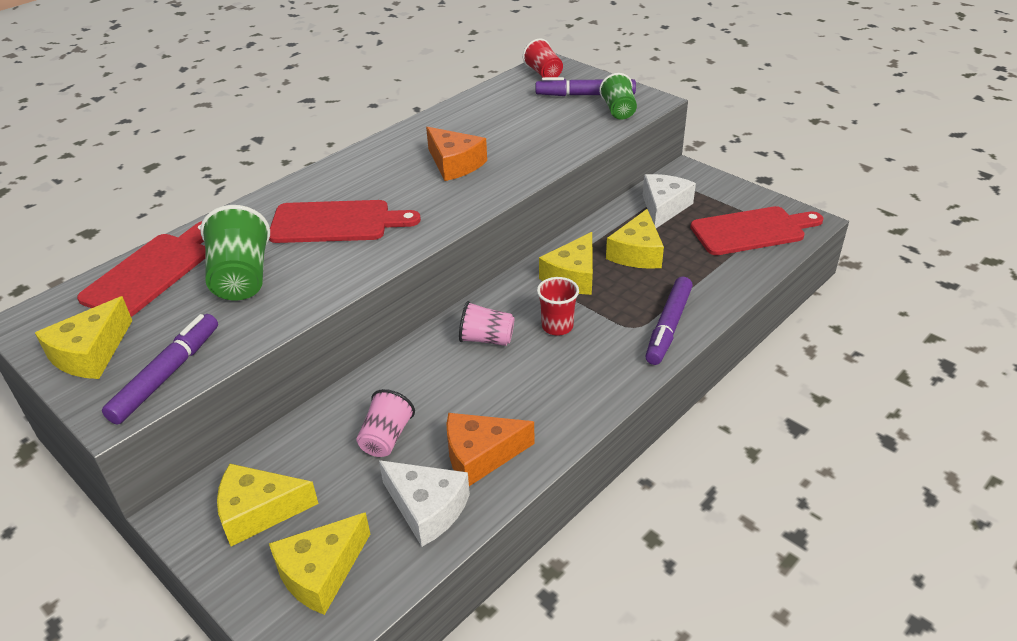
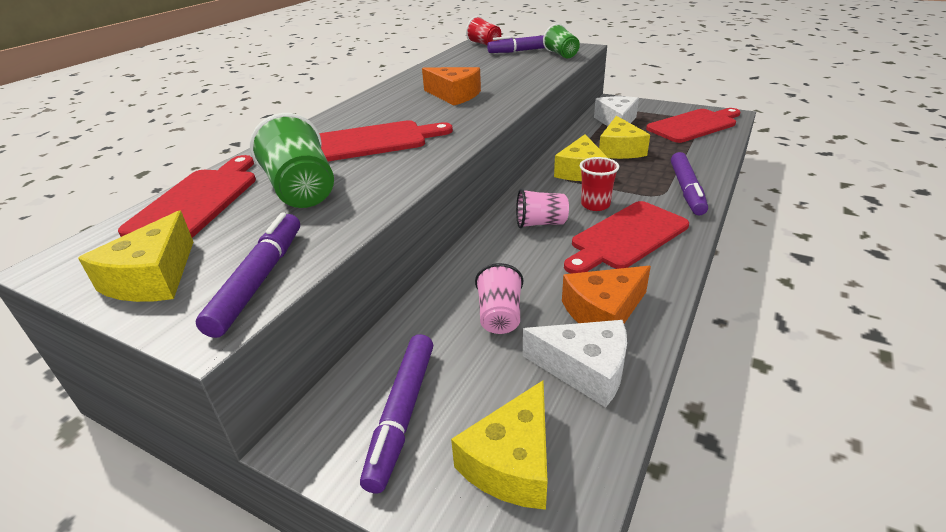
camera: 15 degrees left, 5 degrees down
(259, 511) = (402, 414): yellow cheese -> purple marker
(560, 375) = (626, 237): none -> red cutting board

